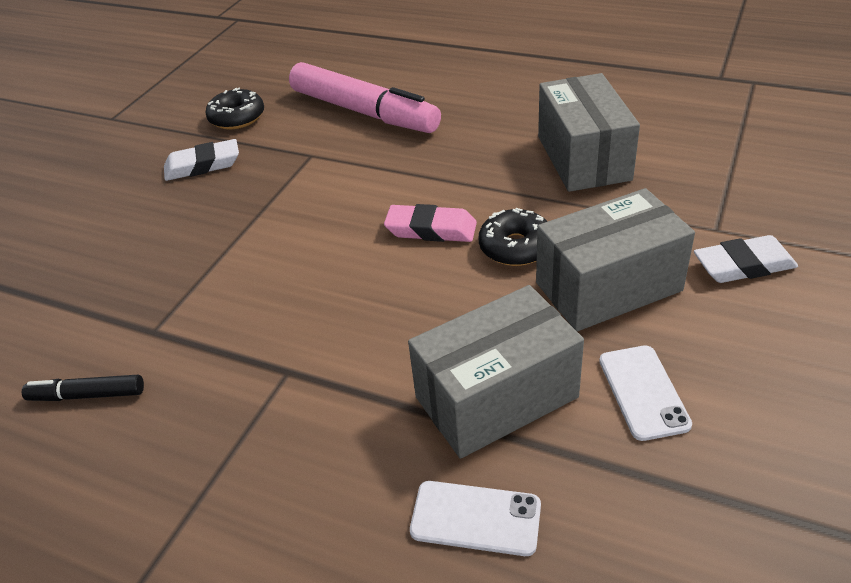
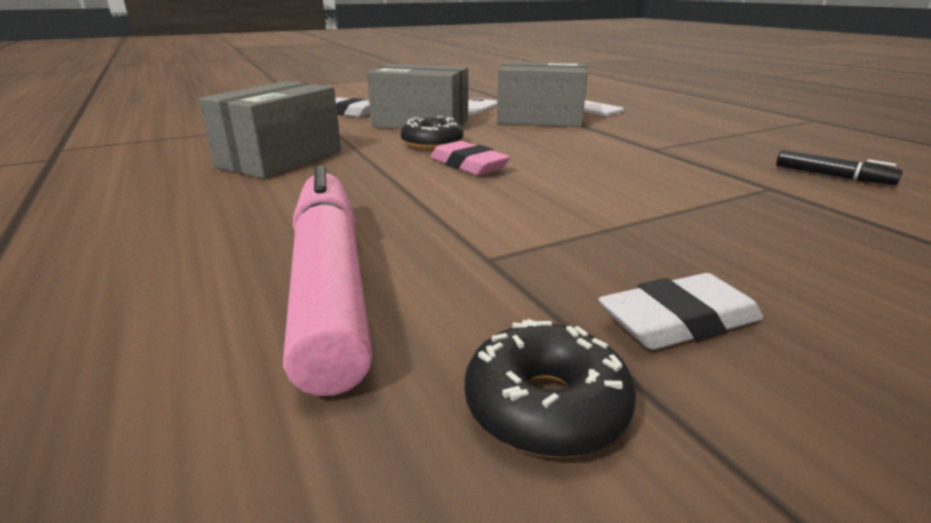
camera: 145 degrees left, 15 degrees down
(203, 165) = (678, 321): white eraser -> white eraser turned 45 degrees counterclockwise

